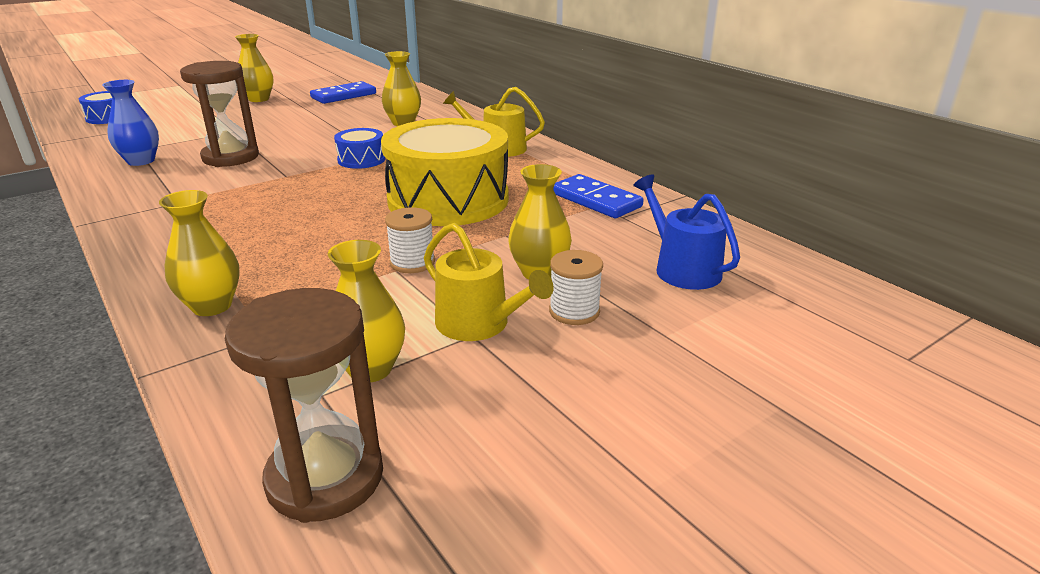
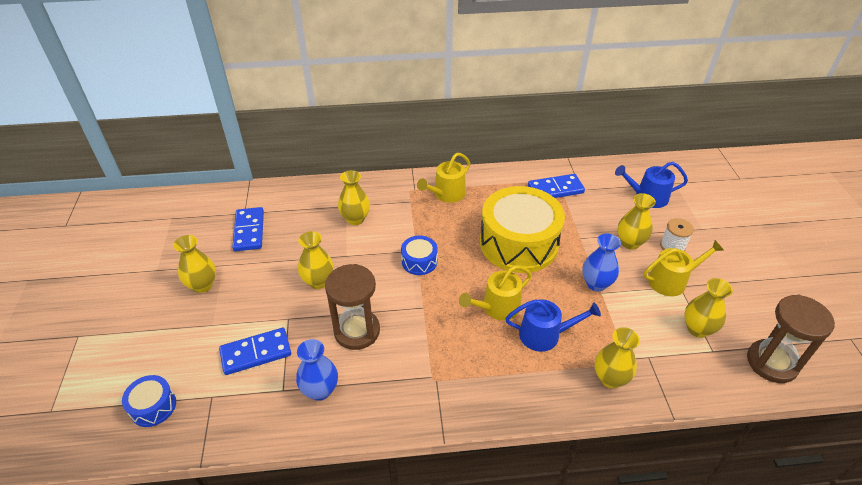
camera: 60 degrees left, 15 degrees up
(182, 131) = (256, 353): none -> blue domino
(278, 246) = (544, 335): none -> blue watering can
(293, 130) = (318, 281): none -> yellow vase
(312, 210) = (497, 307): none -> yellow watering can
(412, 262) = (596, 284): white spool -> blue vase

